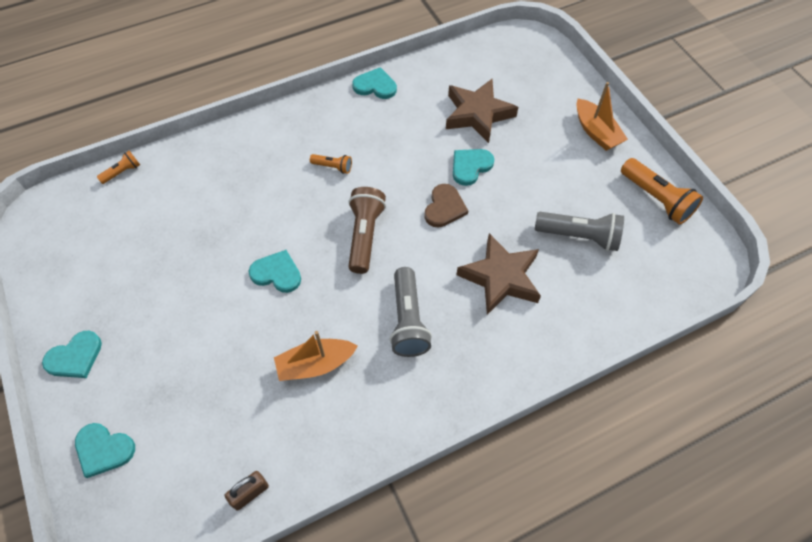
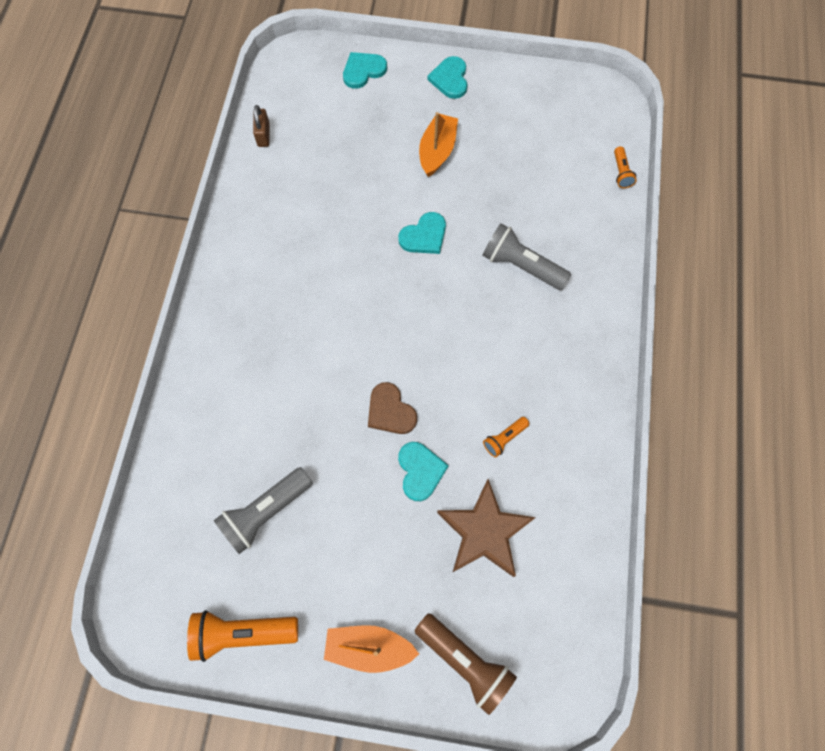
camera: 125 degrees right, 10 degrees up
(315, 364) = (321, 220): orange boat -> orange boat (437, 151)
(333, 167) = (509, 342): orange flashlight -> orange flashlight (504, 438)
(365, 235) = (411, 323): brown flashlight -> brown flashlight (465, 661)
(375, 86) = (597, 450): turquoise heart -> none
(408, 320) = (304, 305): grey flashlight -> grey flashlight (521, 266)
(501, 277) = (283, 406): brown star -> none

